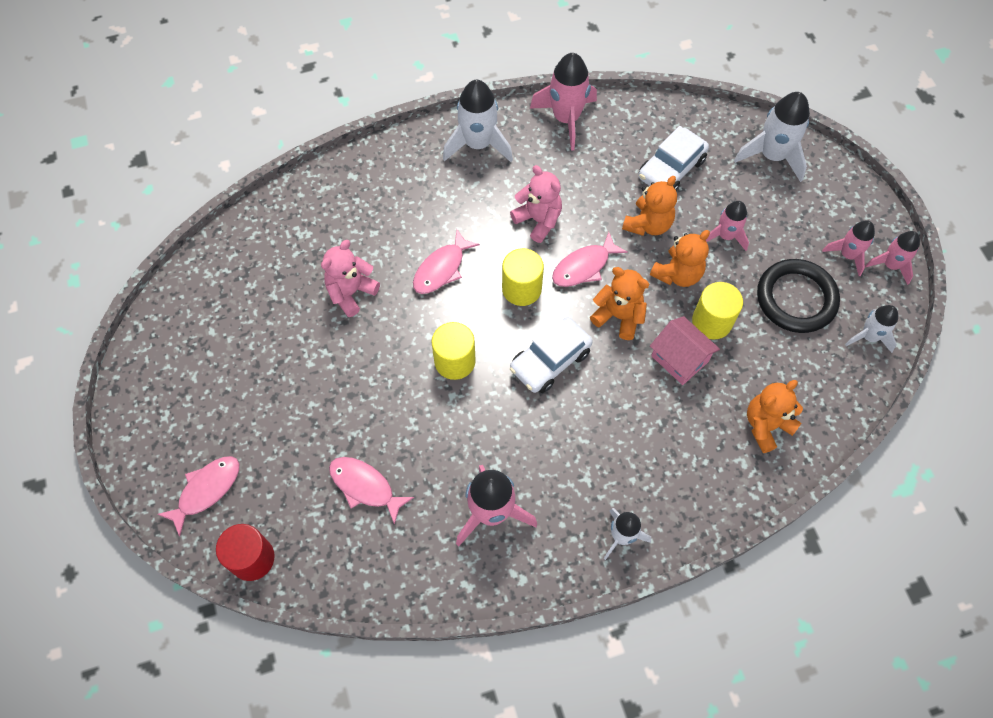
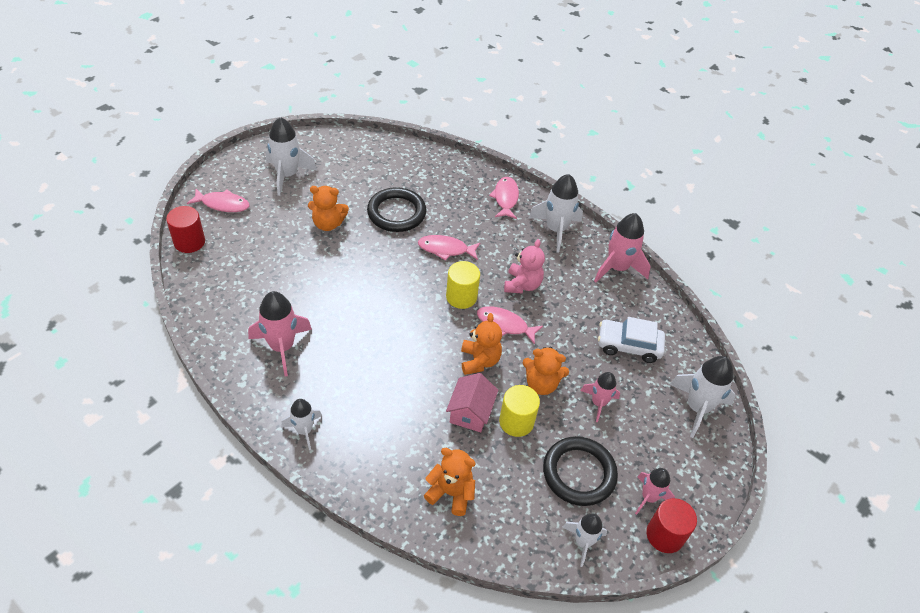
camera: 55 degrees right, 15 degrees down
(202, 388) = (287, 175): none -> white rocket
(351, 292) = (396, 213): pink teddy bear -> black ring
(365, 487) = (265, 275): pink fish -> pink fish (505, 198)
(455, 361) = (382, 283): yellow cylinder -> none
(550, 360) = (416, 334): white car -> none
(648, 224) = (569, 349): orange teddy bear -> orange teddy bear (328, 224)
(890, 265) = (665, 535): pink rocket -> red cylinder

